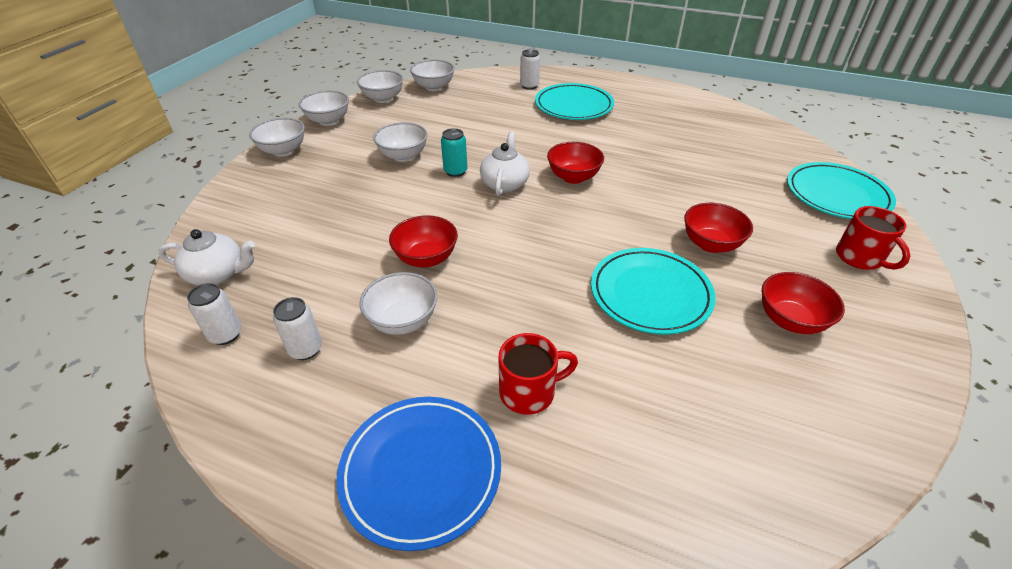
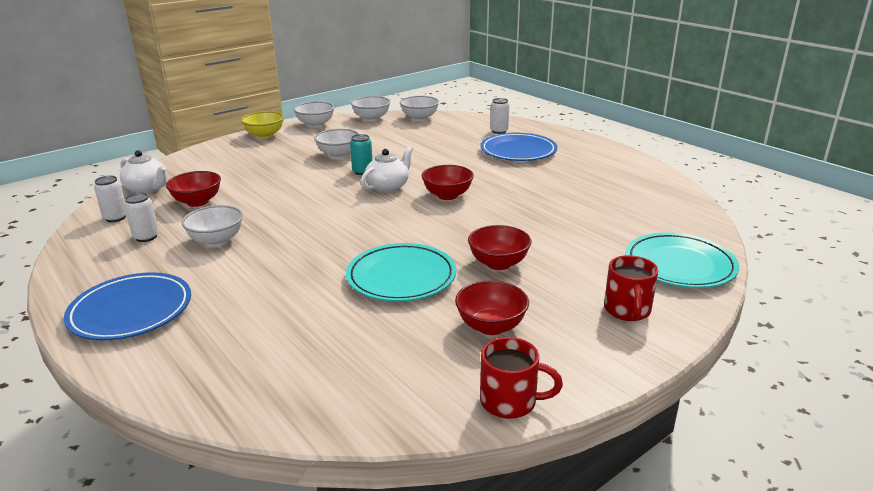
camera: 30 degrees right, 15 degrees down
(283, 151) = (264, 135): white bowl -> yellow bowl
(426, 258) = (274, 214): red bowl -> red bowl (197, 202)
(529, 392) = (241, 298): red mug -> red mug (510, 402)
(573, 106) = (518, 151): turquoise plate -> blue plate

